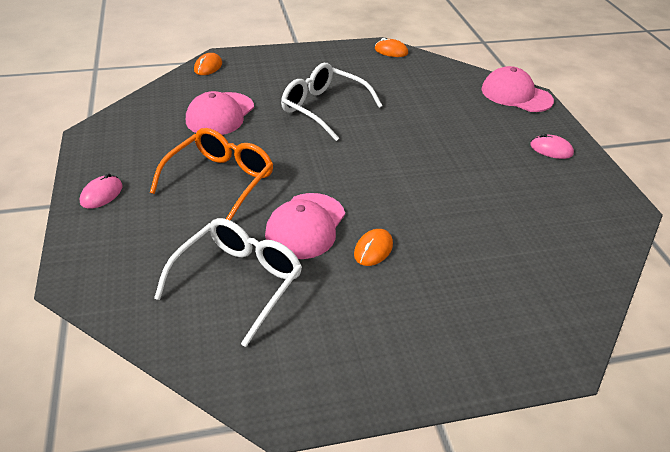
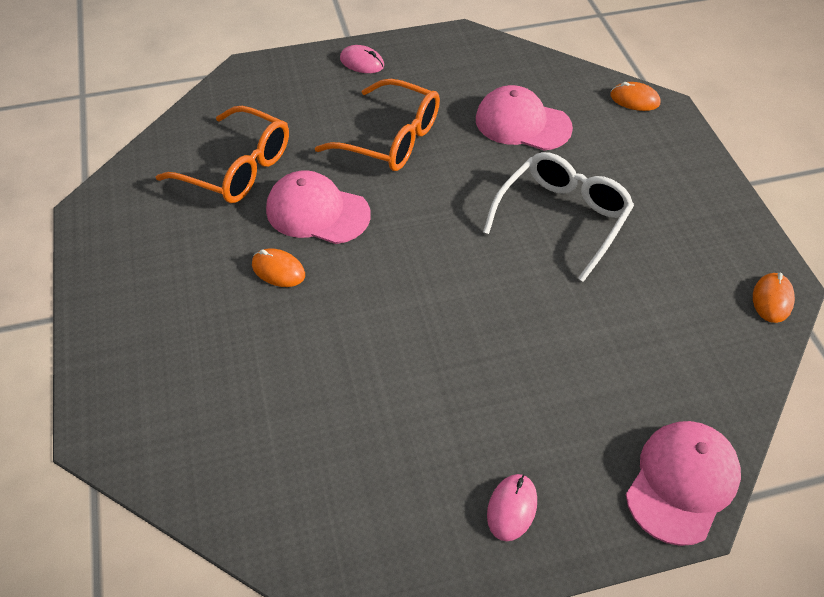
camera: 90 degrees right, 10 degrees up
(239, 281) = (238, 168): white glasses -> orange glasses

